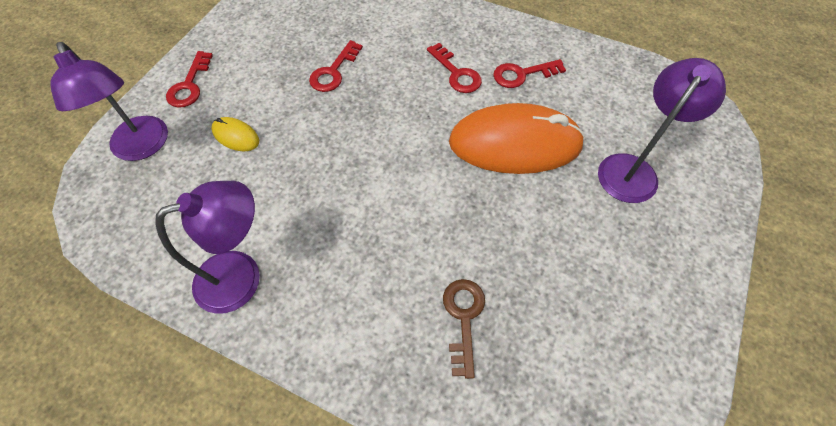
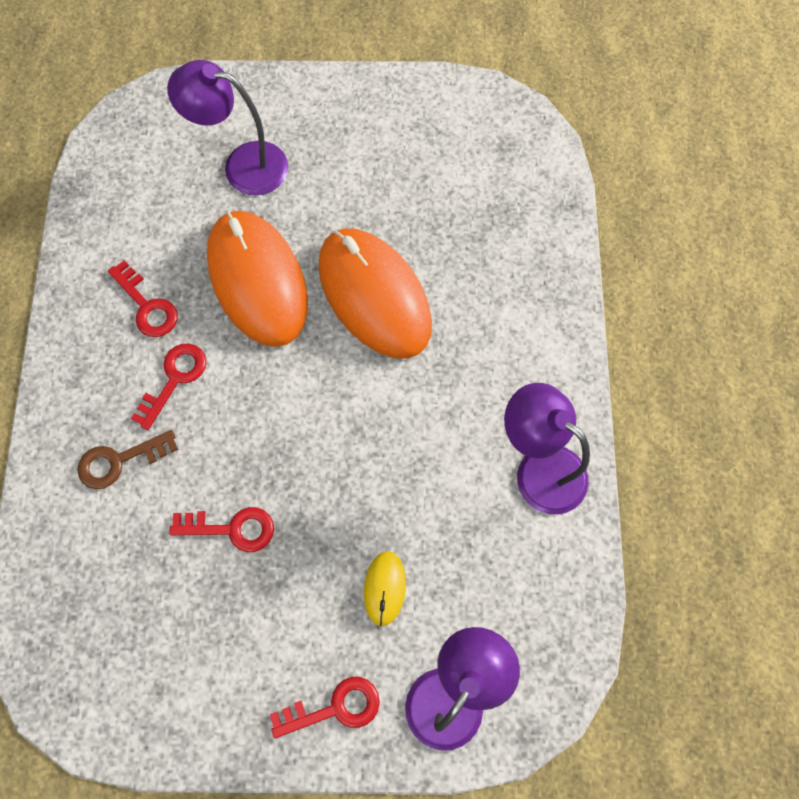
camera: 115 degrees left, 10 degrees up
(463, 318) = (474, 258): brown key -> brown key (119, 461)
(464, 218) = (374, 295): none -> orange mouse

